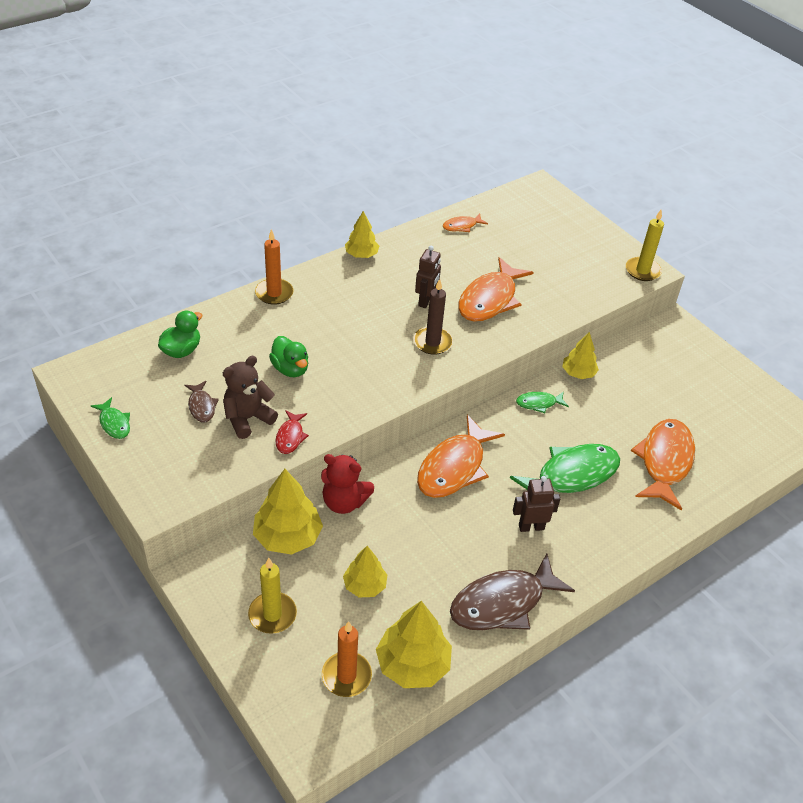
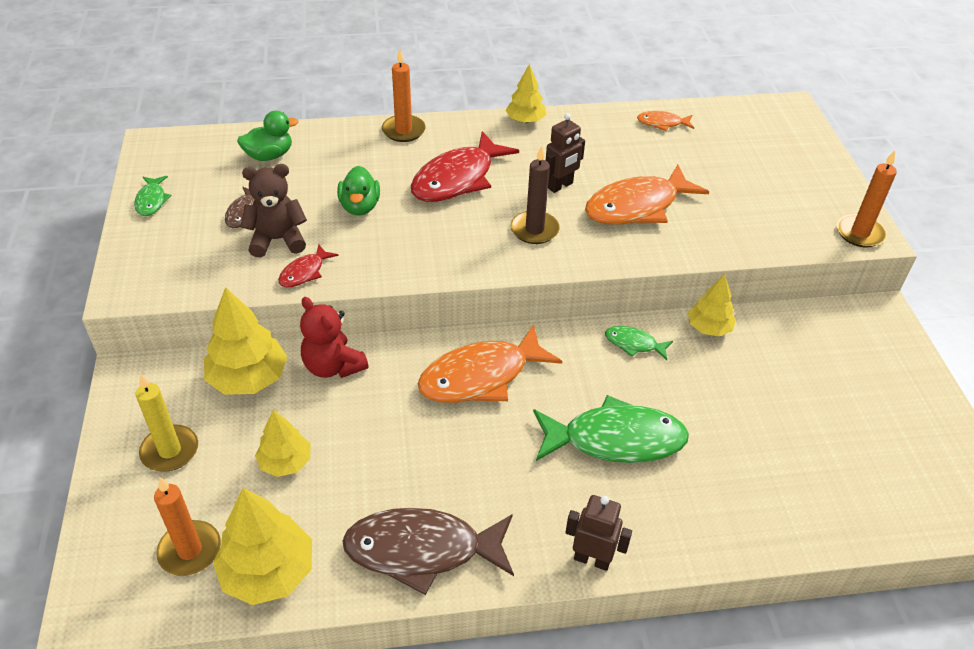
camera: 30 degrees right, 0 degrees up
(347, 320) = (457, 179): none -> red fish
(531, 527) = (521, 478): brown robot -> brown robot (592, 559)
(642, 271) = (860, 233): yellow candle -> orange candle
(664, 461) = (751, 470): orange fish -> none

